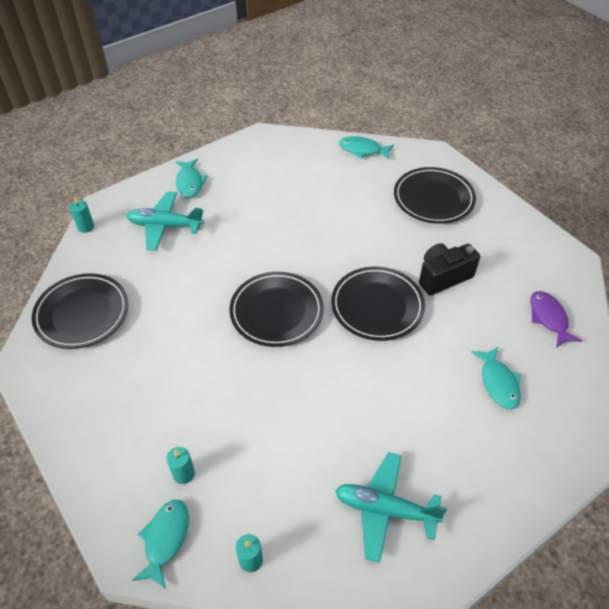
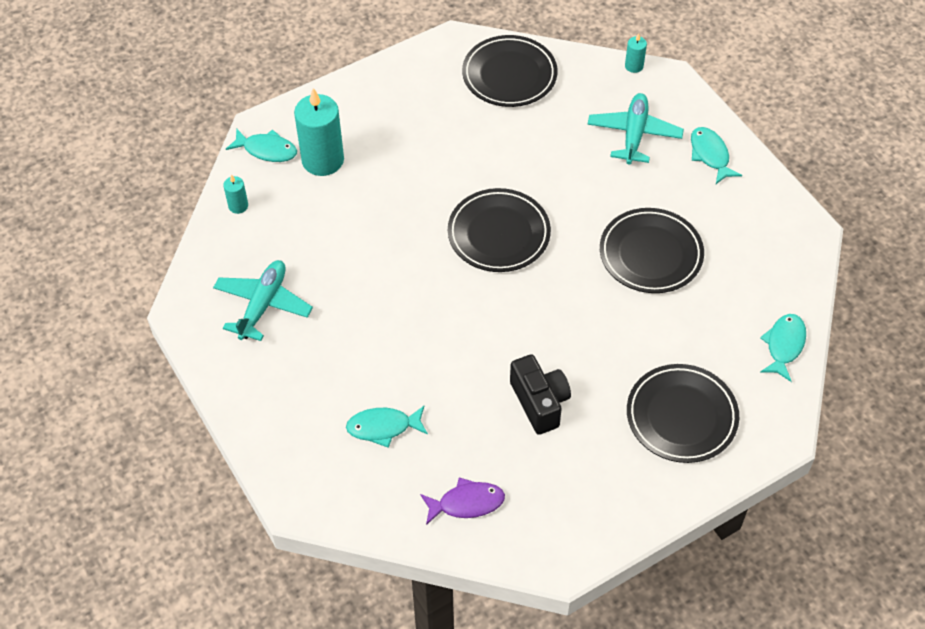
camera: 95 degrees right, 5 degrees up
(183, 474) = (323, 160): turquoise candle -> turquoise candle, size x2.17
(190, 182) = (710, 155): turquoise fish -> turquoise fish turned 75 degrees clockwise
(377, 306) = (499, 328): black plate -> black plate (650, 254)

